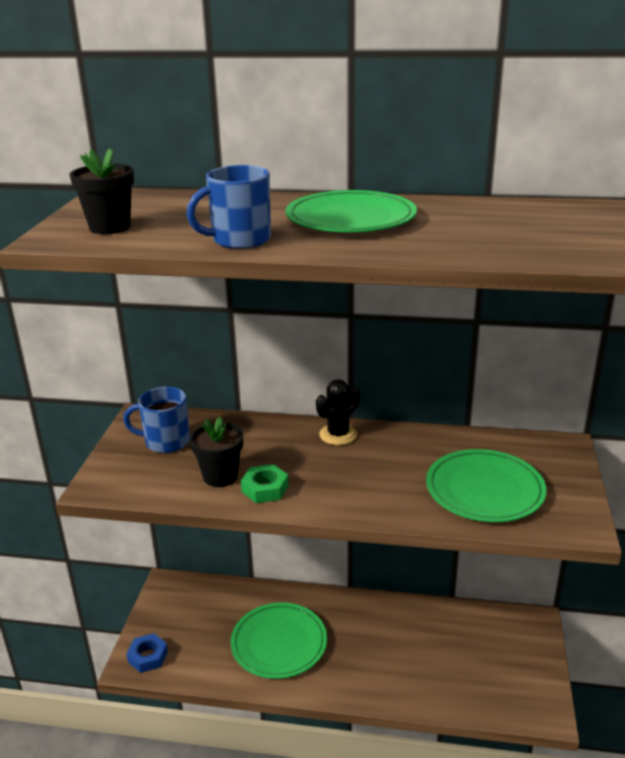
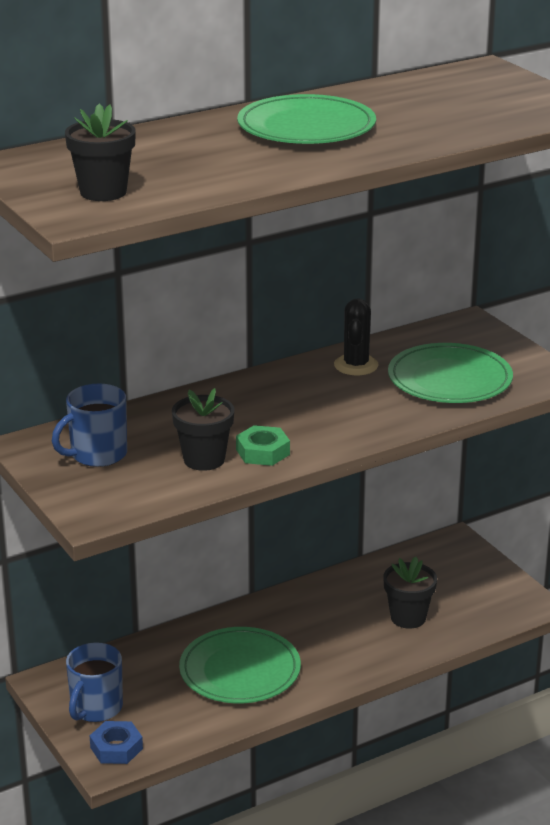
camera: 40 degrees left, 0 degrees up
(239, 240) = (256, 171): blue mug -> blue mug (95, 708)
(338, 435) = (262, 385): black cactus -> black cactus (356, 365)
(435, 668) = (408, 618): none -> black flower pot

